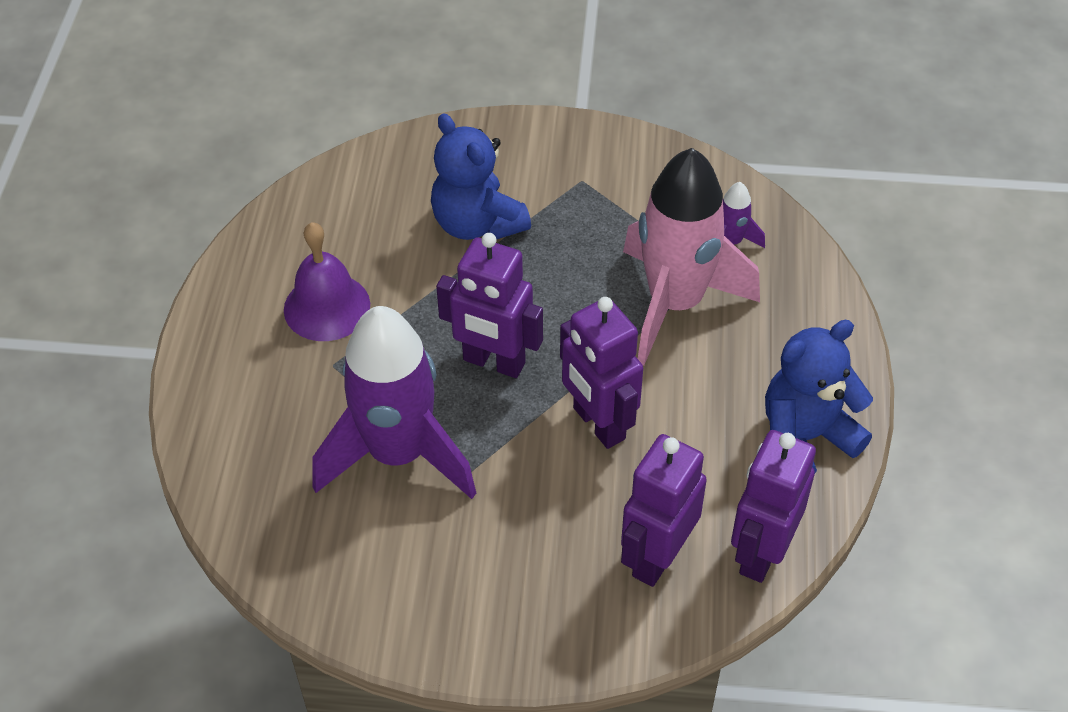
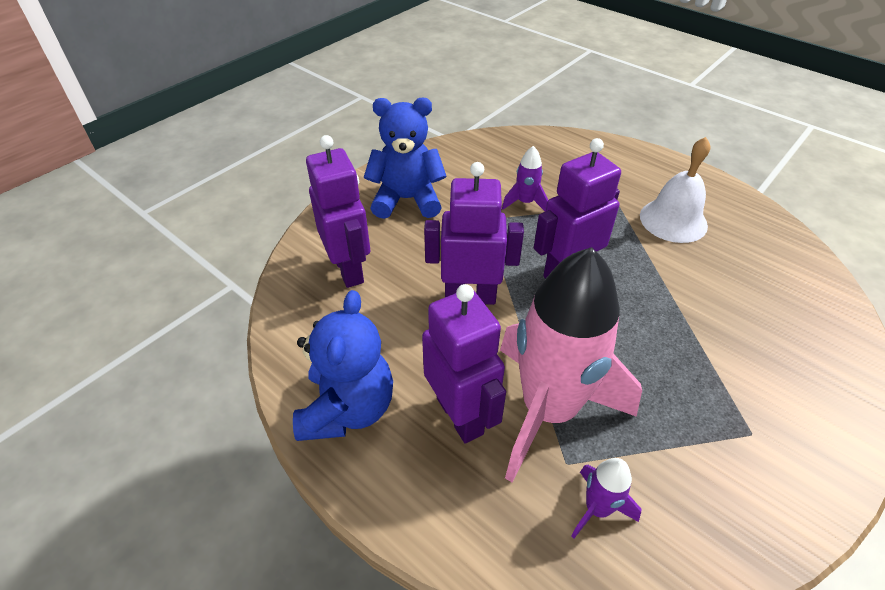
camera: 125 degrees right, 5 degrees down
(327, 307) = (673, 220): purple bell -> white bell
(398, 454) = (525, 203): purple rocket -> purple rocket, size x0.41
(477, 224) = (723, 330): blue teddy bear -> blue teddy bear (407, 200)
(760, 552) = (297, 319): purple robot -> purple robot (460, 415)

